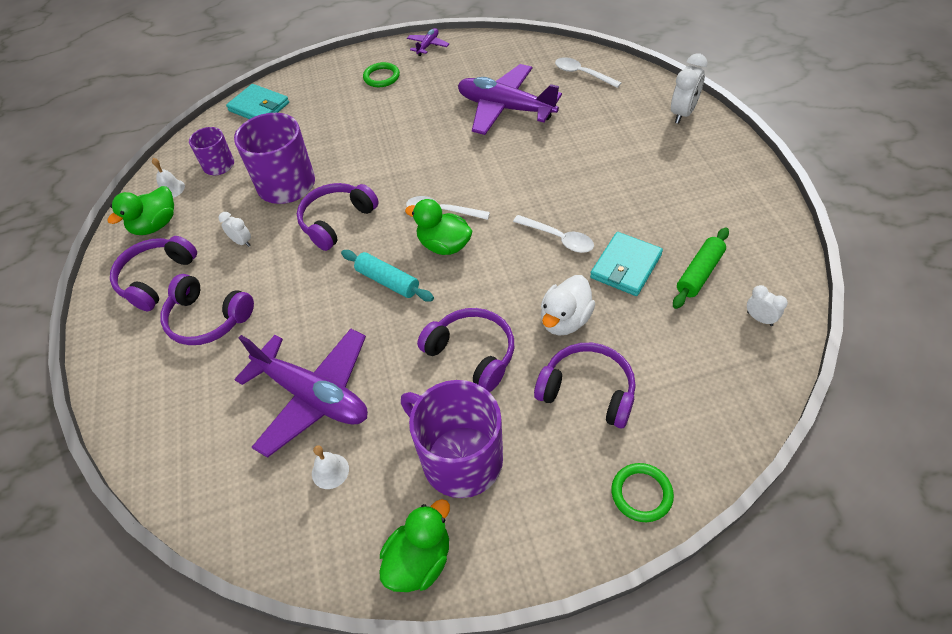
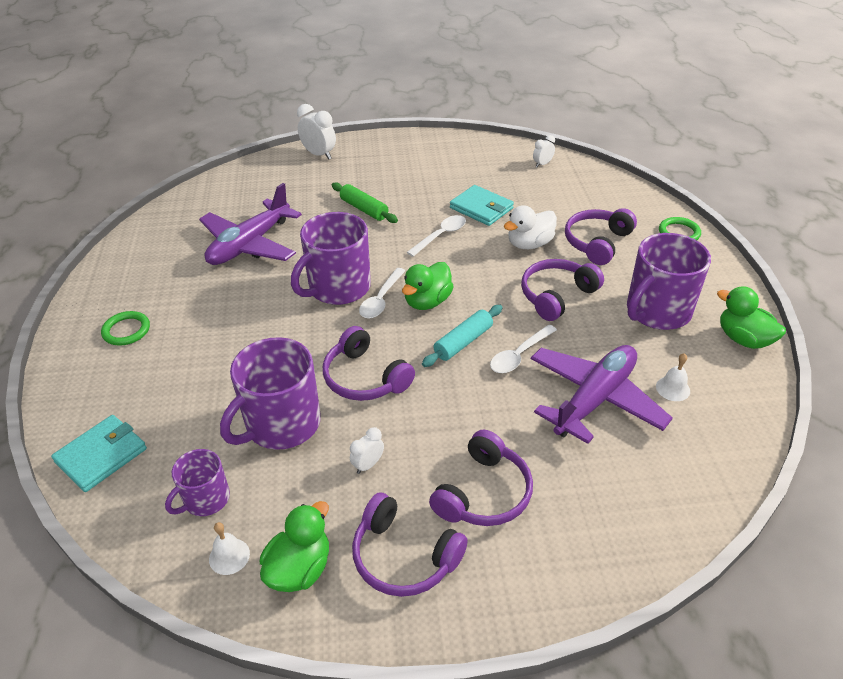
camera: 85 degrees left, 10 degrees down
(156, 225) = (299, 569): green duck -> green duck turned 105 degrees counterclockwise
(428, 46) = (94, 288): purple plane -> none
(454, 179) = (338, 288): none -> purple mug
(565, 320) = (529, 244): white duck -> white duck turned 105 degrees clockwise
(582, 74) = (229, 194): white spoon -> white spoon (519, 355)
(699, 273) = (496, 179): green rolling pin -> green rolling pin (364, 209)

